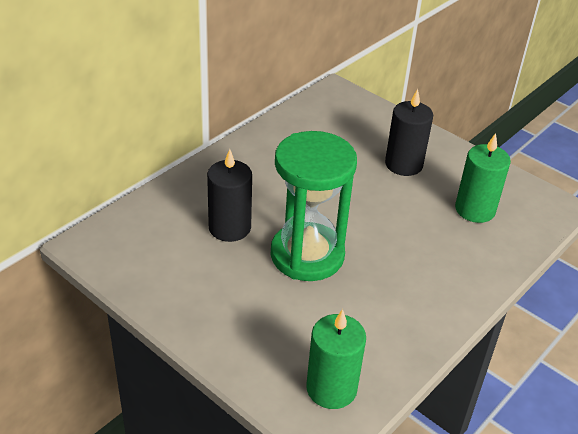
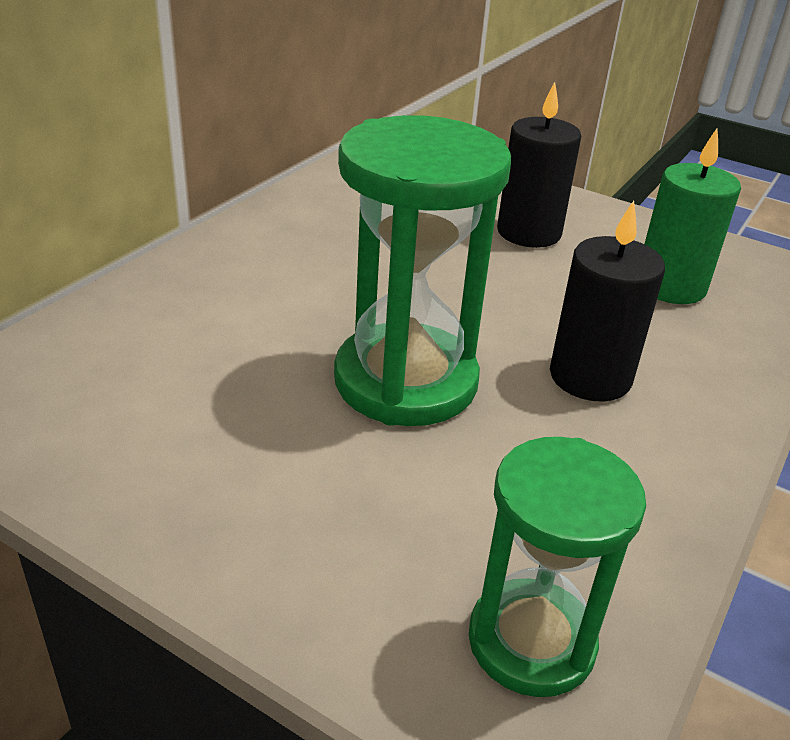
camera: 10 degrees left, 5 degrees down
(229, 227) = (247, 348): black candle -> black candle (590, 377)
(331, 388) = (531, 641): green candle -> green hourglass

